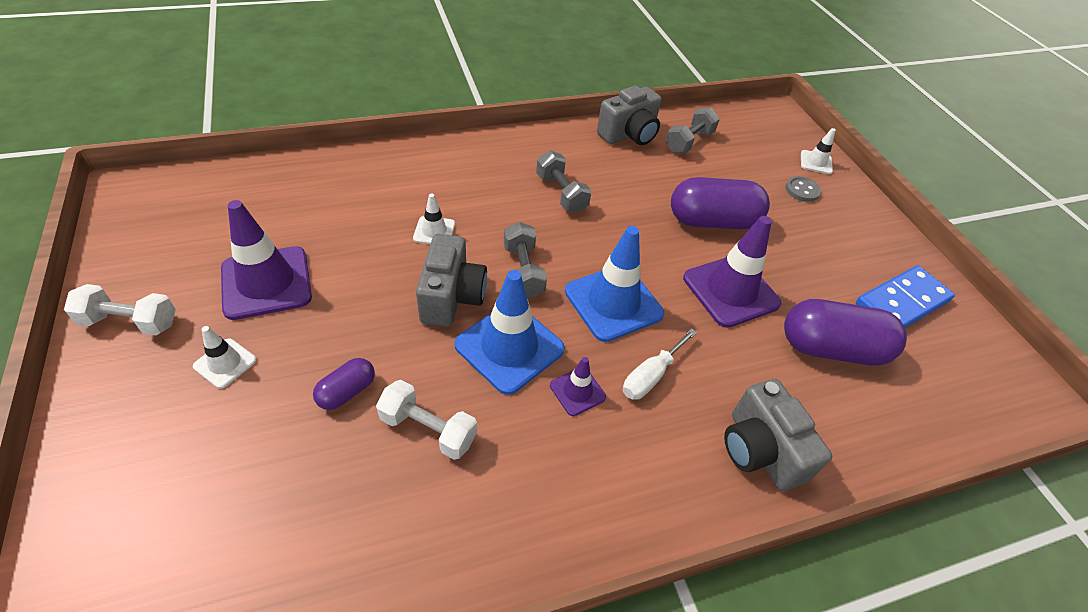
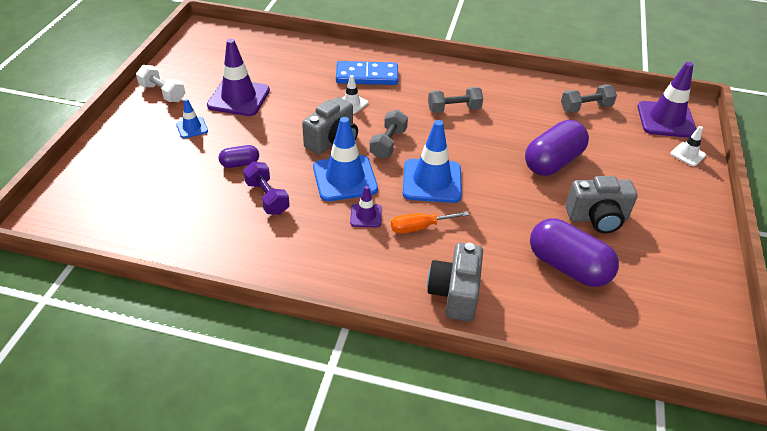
camera: 35 degrees right, 5 degrees down
(225, 363) = (192, 128): white traffic cone -> blue traffic cone
(428, 429) = (267, 198): white dumbbell -> purple dumbbell
(561, 193) = (454, 109): grey dumbbell -> grey dumbbell turned 75 degrees clockwise
(629, 134) = (540, 89): grey camera -> grey camera (597, 218)
(650, 376) = (419, 227): white screwdriver -> orange screwdriver
(712, 221) = (552, 162): purple capsule -> purple capsule turned 75 degrees counterclockwise
(730, 291) = (524, 206): purple traffic cone -> purple traffic cone (666, 120)
(802, 190) = (652, 168): grey button -> none
(901, 302) = (662, 265): blue domino -> blue domino (367, 76)

